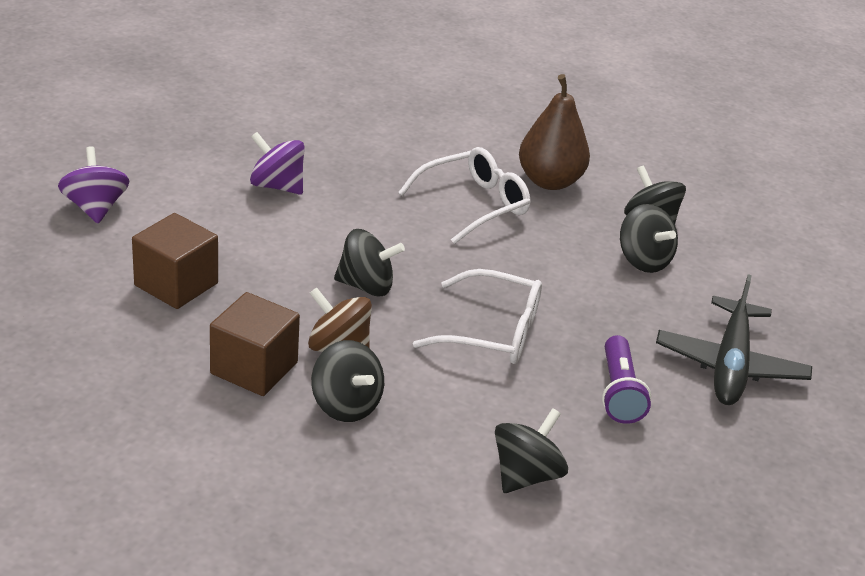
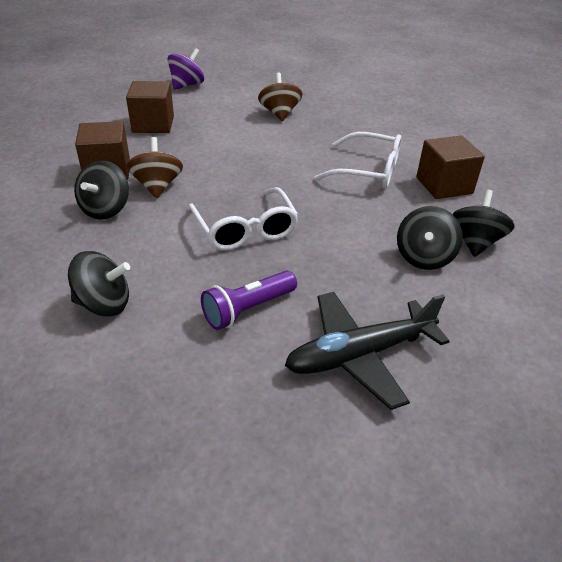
camera: 55 degrees right, 5 degrees up
(277, 186) = (279, 114): purple spinning top -> brown spinning top
(366, 286) = (229, 171): black spinning top -> none
(549, 181) = (444, 185): brown pear -> brown cube

